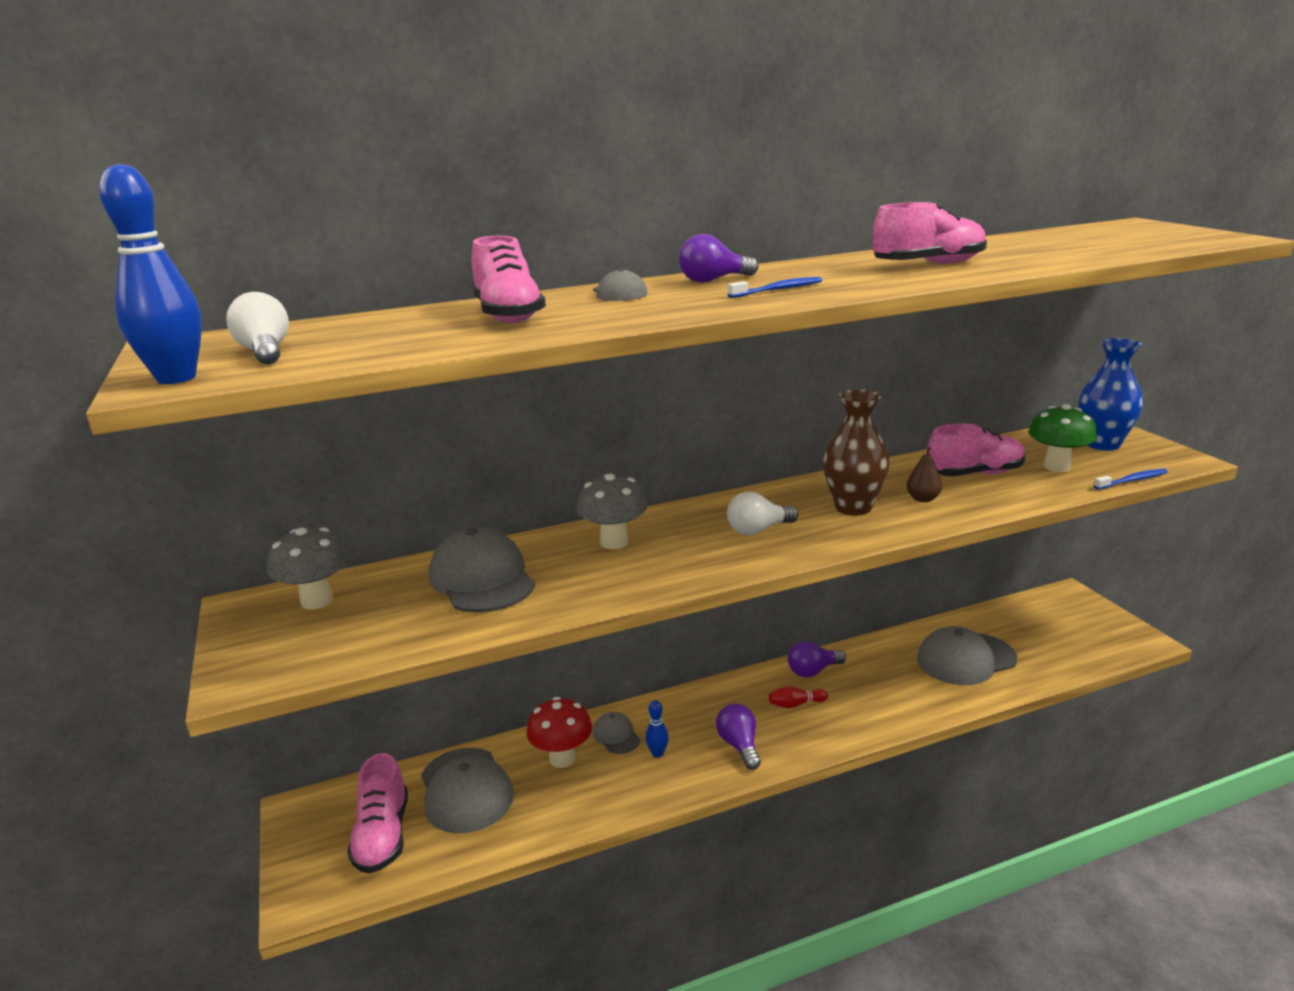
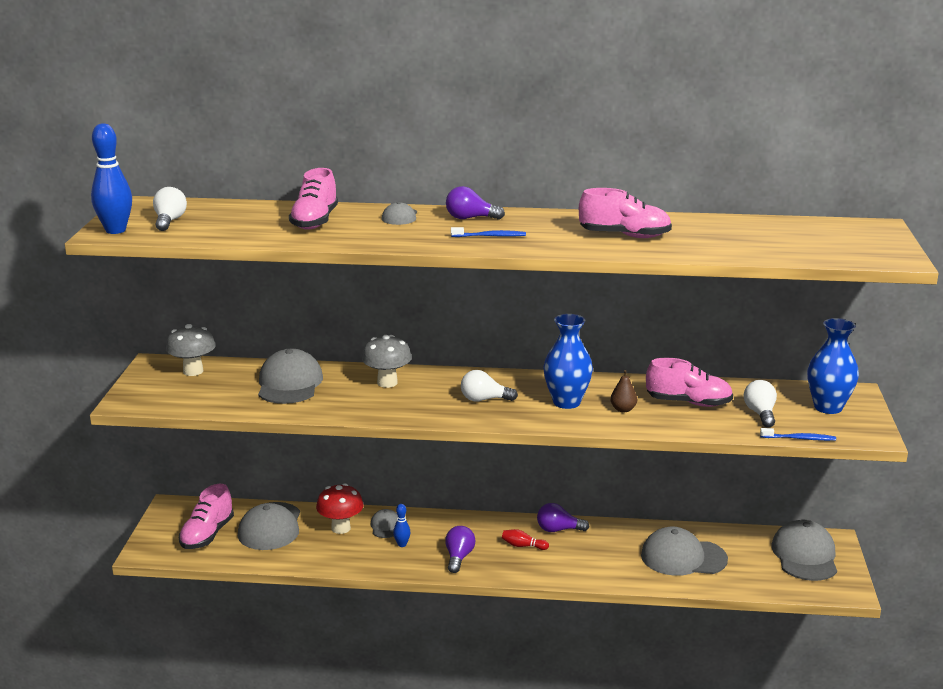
camera: 25 degrees right, 0 degrees up
(853, 507) = (566, 402): brown vase -> blue vase
(1056, 466) = (760, 413): green mushroom -> white light bulb
(1066, 618) = (805, 555): none -> grey cap

